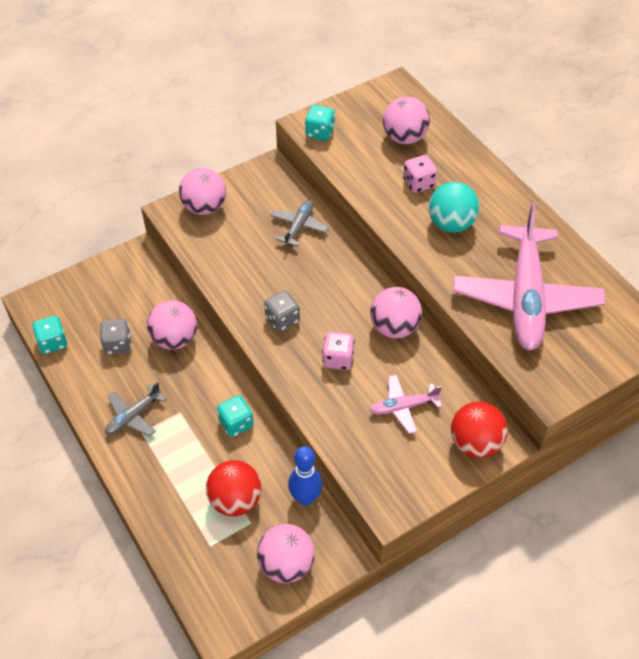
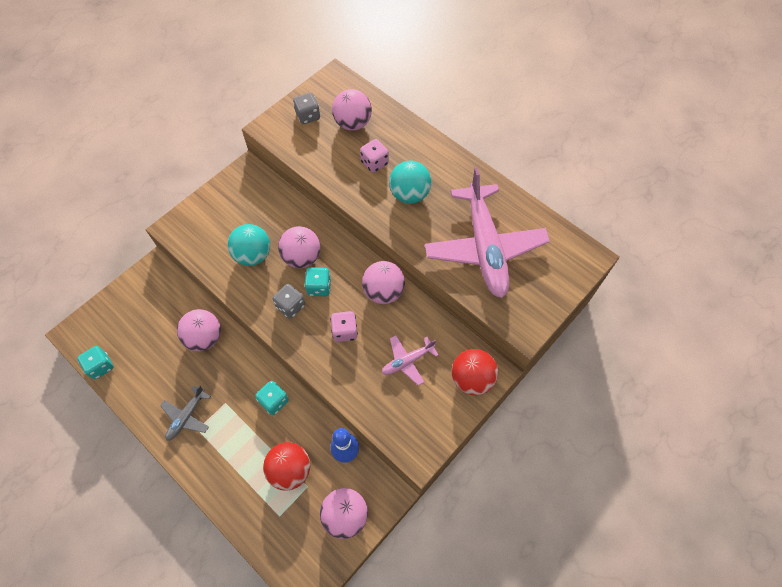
camera: 15 degrees left, 10 degrees up
(117, 345) = (157, 354): grey dice -> grey dice (308, 116)
(204, 207) = (200, 218): pink ball -> pink ball (302, 257)
(253, 257) = (253, 255): none -> turquoise ball
(299, 226) = (284, 218): grey plane -> none
(320, 132) = (281, 133): turquoise dice -> turquoise dice (319, 287)

